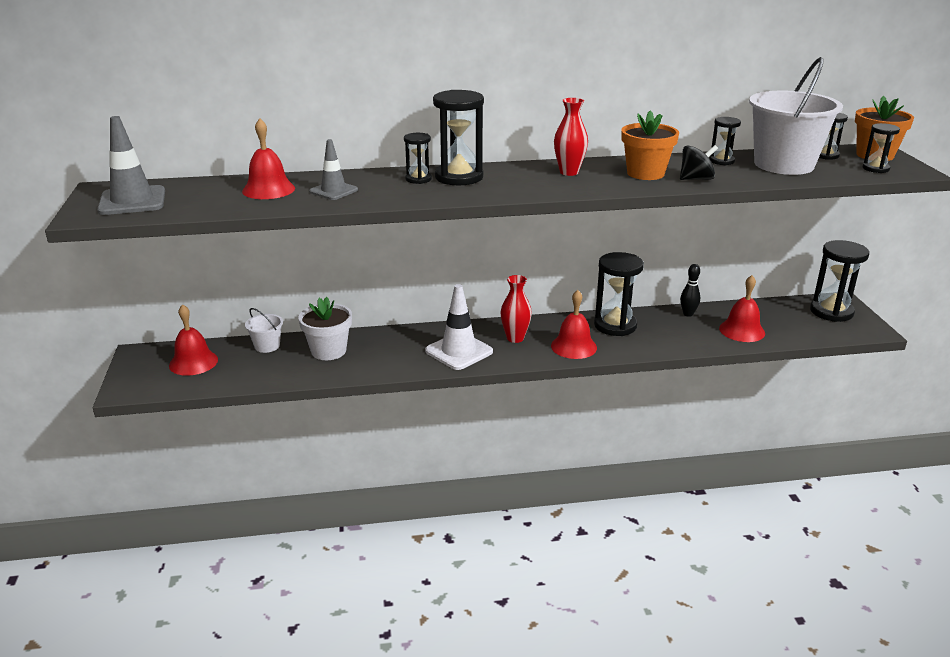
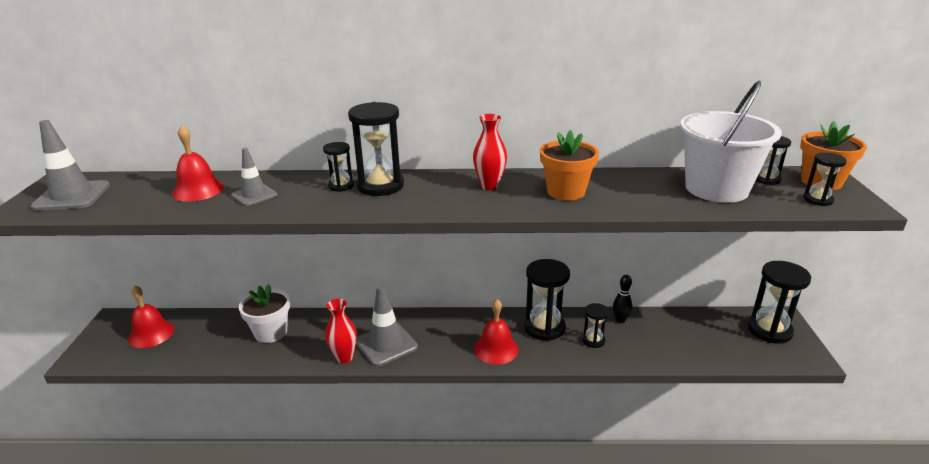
camera: 10 degrees right, 0 degrees up
(267, 346) = (221, 321): white bucket -> none
(459, 351) = (386, 344): white traffic cone -> grey traffic cone
(515, 338) = (444, 334): red vase -> red vase (344, 357)
(696, 179) = (615, 202): black spinning top -> none
(721, 161) = (651, 180): black hourglass -> black hourglass (593, 340)
(742, 330) = (670, 345): red bell -> none

